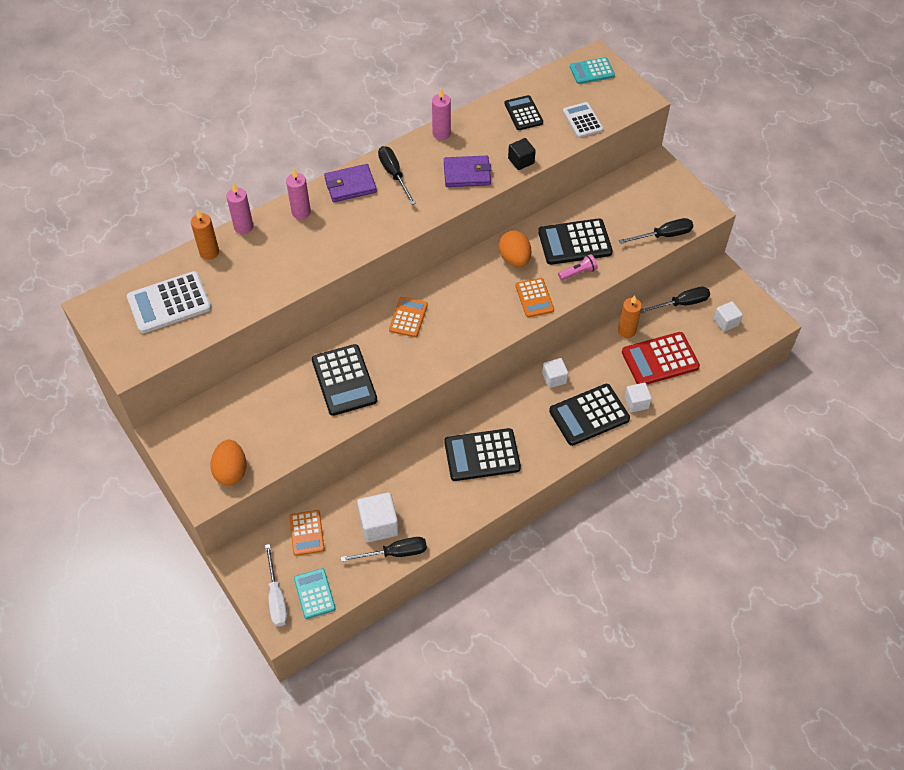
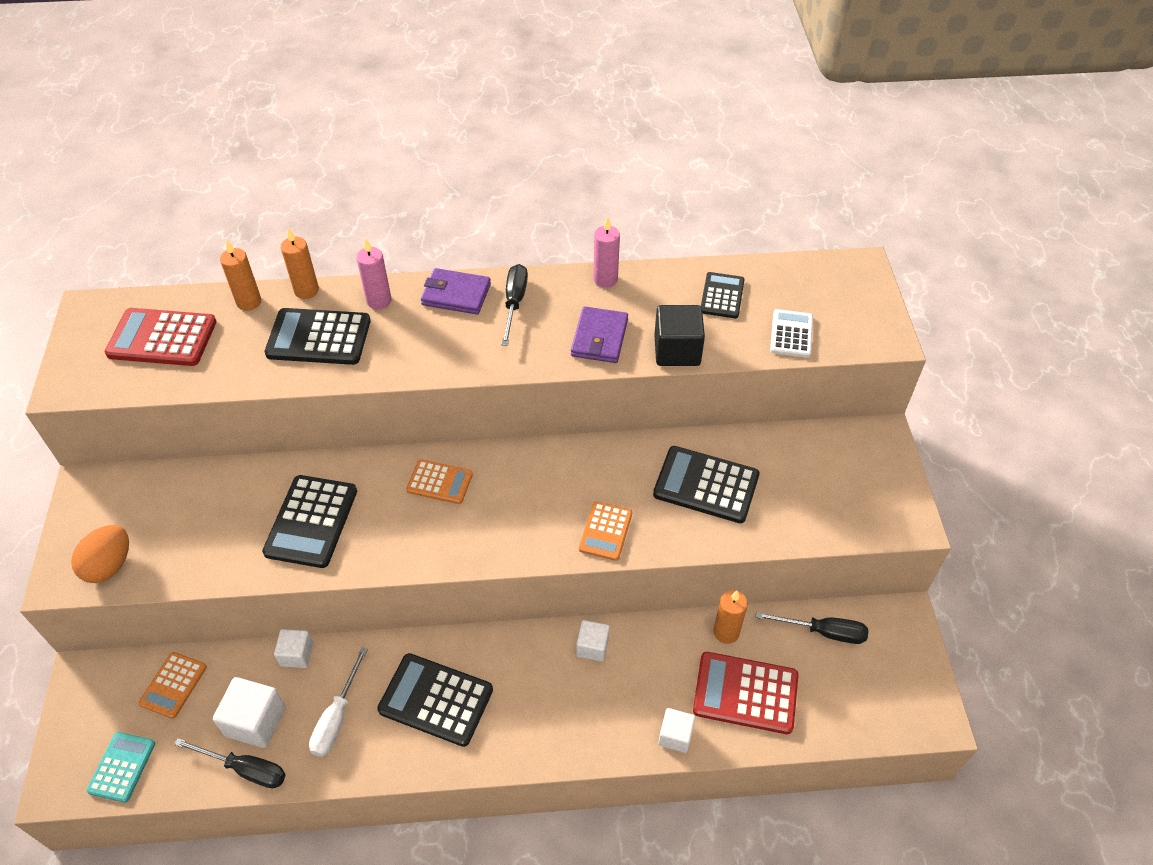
camera: 30 degrees right, 5 degrees down
(169, 303) = (162, 338): white calculator -> red calculator
(243, 227) = (306, 290): pink candle -> orange candle
(276, 597) = (81, 747): white screwdriver -> white screwdriver (336, 717)
(408, 317) = (439, 482): orange calculator -> orange calculator turned 60 degrees clockwise
(467, 173) = (599, 338): purple wallet -> purple wallet turned 75 degrees clockwise
(514, 259) = (616, 471): orange egg -> none
(521, 161) = (677, 350): black cube -> black cube, size x1.58
(578, 272) = (683, 525): pink flashlight -> none
(589, 415) = (603, 719): black calculator -> black calculator (319, 338)
(592, 71) = (845, 280): turquoise calculator -> none
(664, 235) = (830, 530): black screwdriver -> none
(726, 322) = (869, 687): white cube -> white cube (296, 654)

